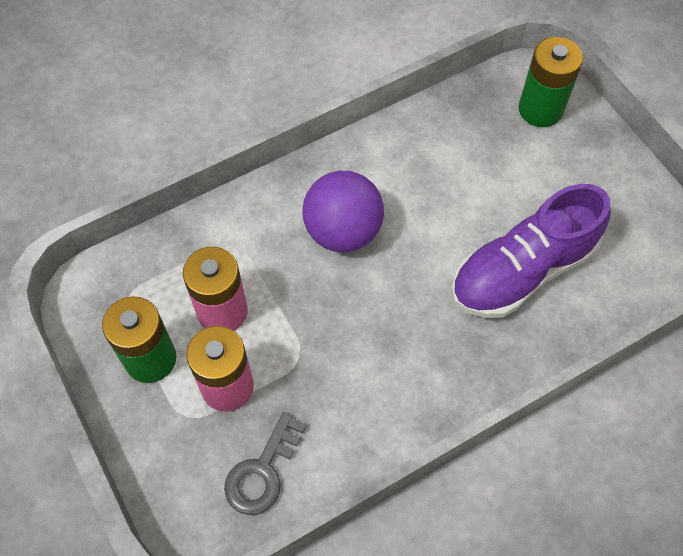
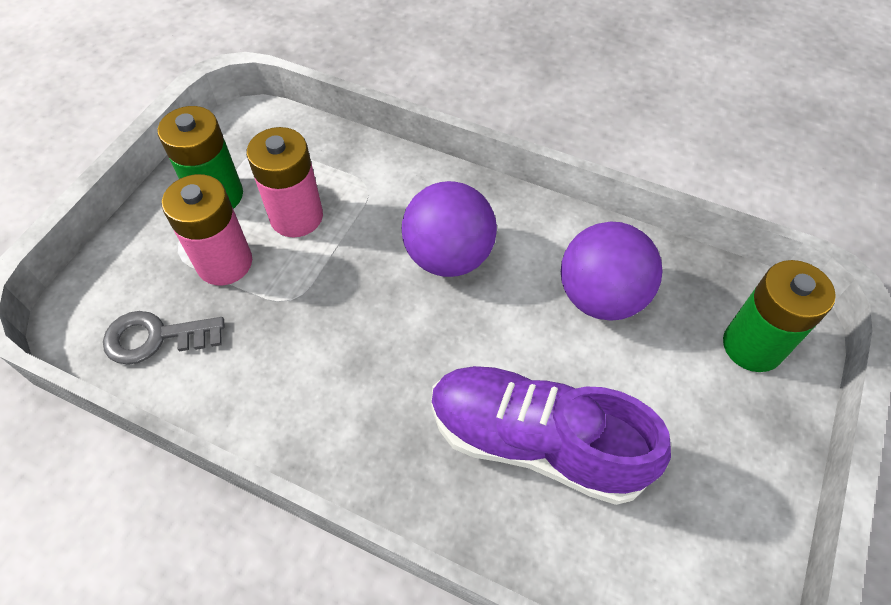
camera: 55 degrees right, 5 degrees down
(446, 163) = (601, 297): none -> purple ball

